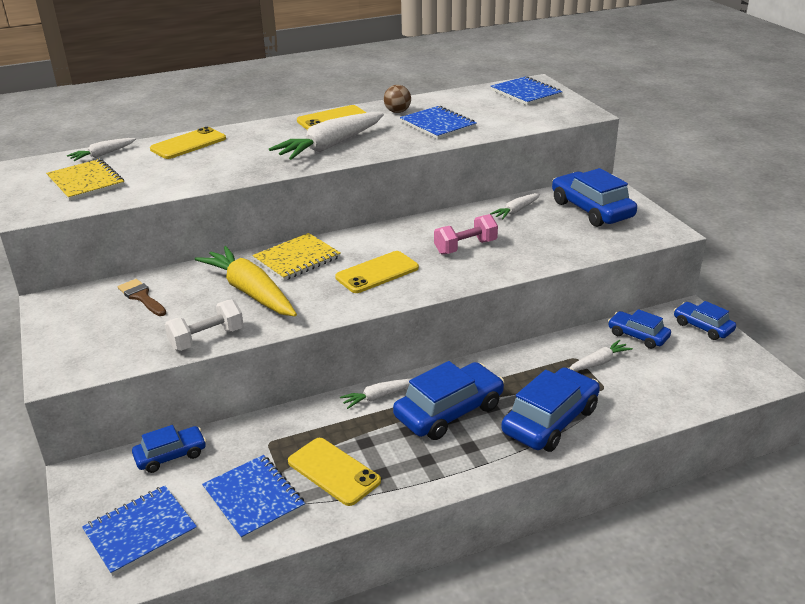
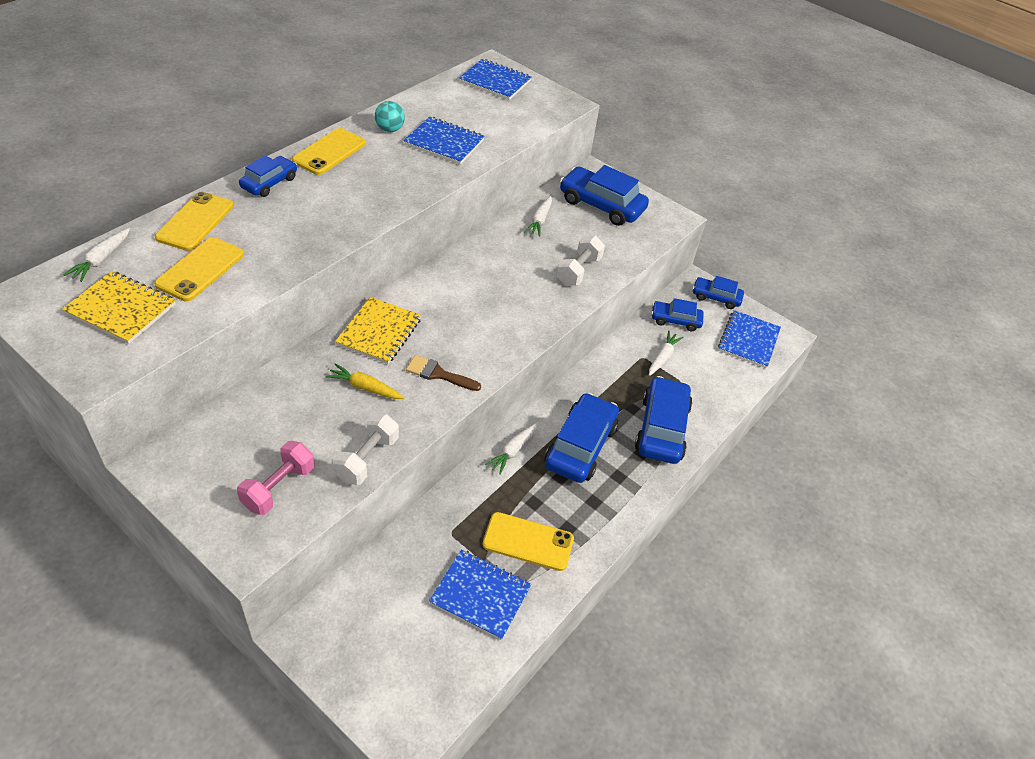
camera: 35 degrees left, 15 degrees up
(140, 531) = (405, 670): blue notebook -> blue notebook (748, 340)
(141, 297) = (254, 427): brown brush -> brown brush (438, 374)
(171, 455) = (371, 581): blue car -> blue car (269, 183)
(250, 292) = (365, 387): yellow carrot -> yellow carrot, size x0.50
(330, 146) = (359, 194): white carrot -> none
(377, 273) = (468, 329): yellow phone -> yellow phone (200, 269)
(397, 112) = (389, 129): brown ball -> turquoise ball
(465, 247) = (525, 277): pink dumbbell -> pink dumbbell (278, 487)
(523, 252) = (578, 271): none -> white dumbbell

